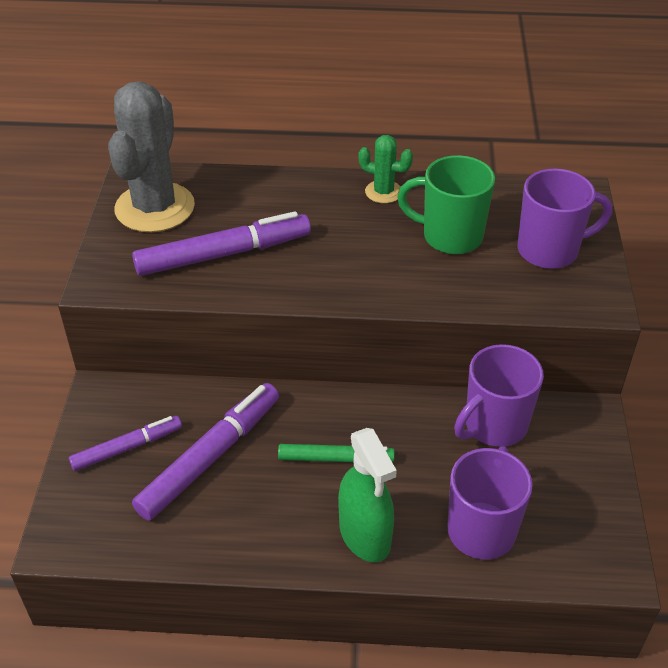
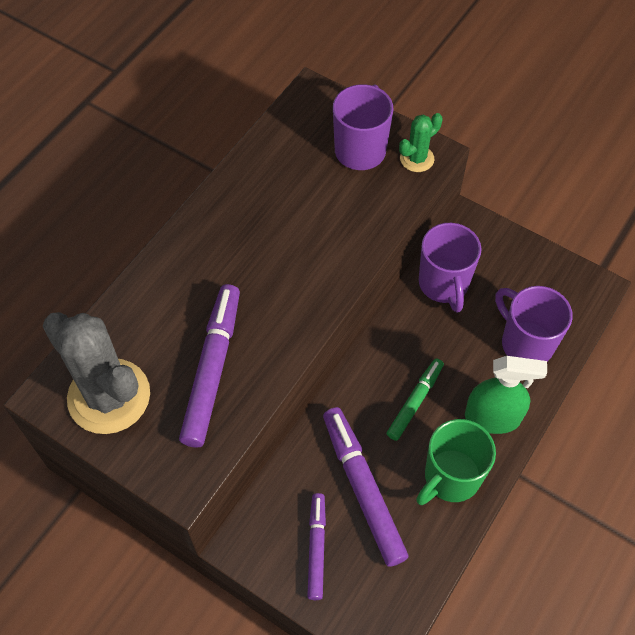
camera: 60 degrees left, 15 degrees up
(383, 192) = (217, 215): green cactus -> green cactus (417, 159)
(450, 236) = (302, 201): green mug -> green mug (450, 478)

